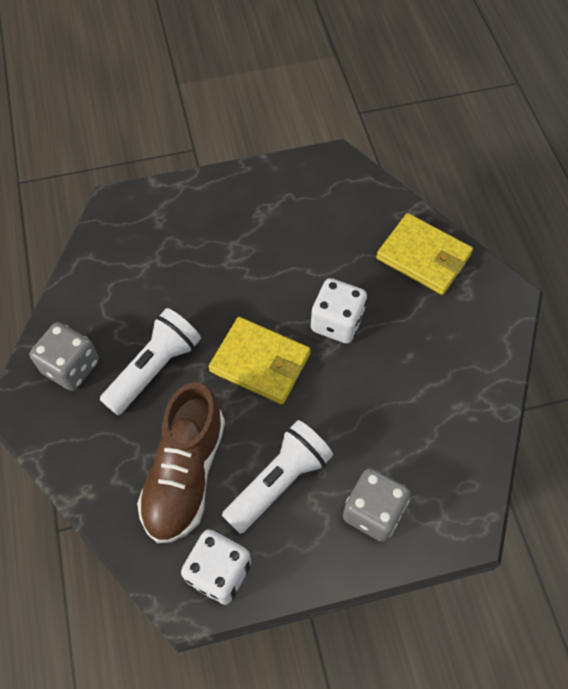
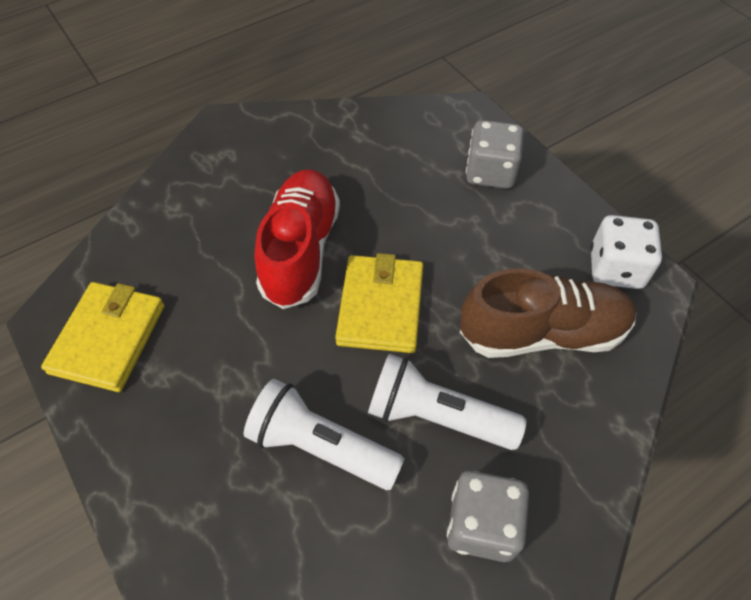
camera: 110 degrees left, 5 degrees down
(279, 481) = (503, 248): white flashlight -> white flashlight (321, 446)
(337, 322) = (301, 250): white dice -> red shoe
(423, 256) = (189, 196): yellow wallet -> yellow wallet (108, 338)

